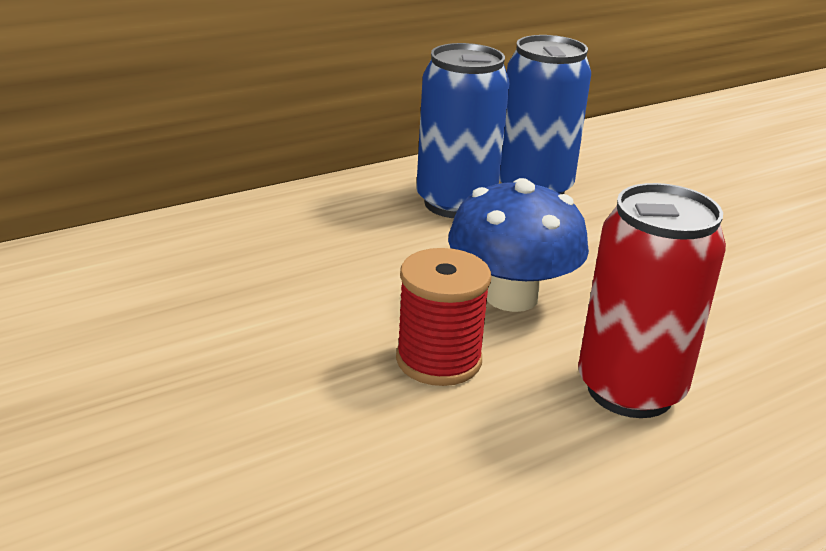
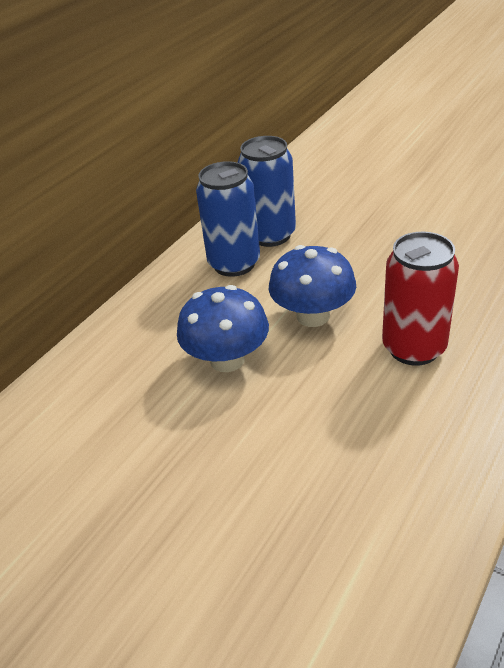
camera: 20 degrees left, 10 degrees up
(348, 301) = (227, 359): none -> blue mushroom
(438, 360) = (306, 375): red spool -> none

